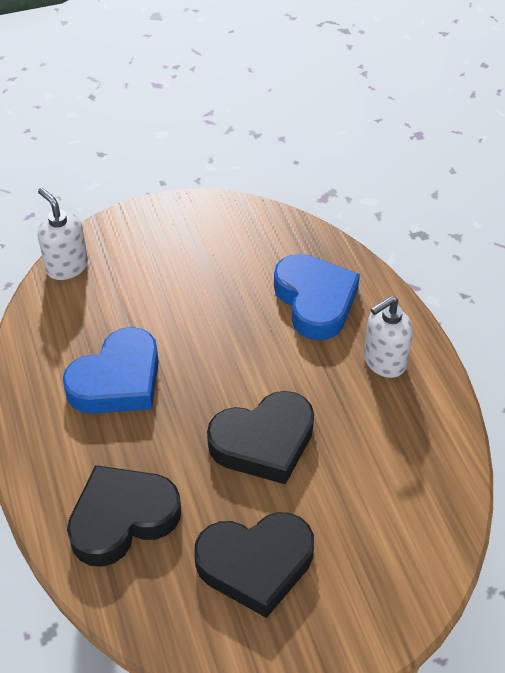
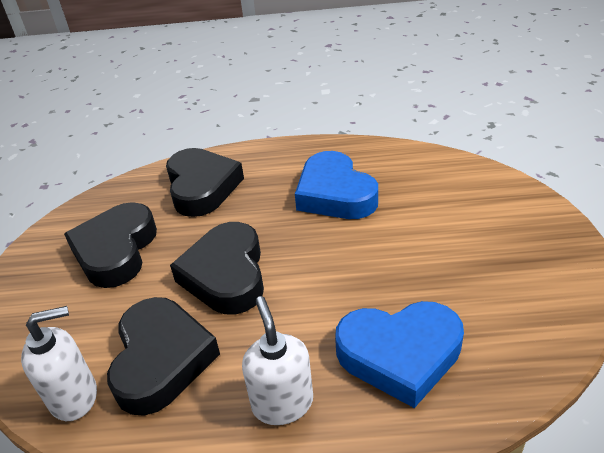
camera: 110 degrees right, 10 degrees down
(66, 266) = (482, 174): white soap dispenser -> white soap dispenser (75, 397)
(377, 457) = (161, 359): none -> black heart

